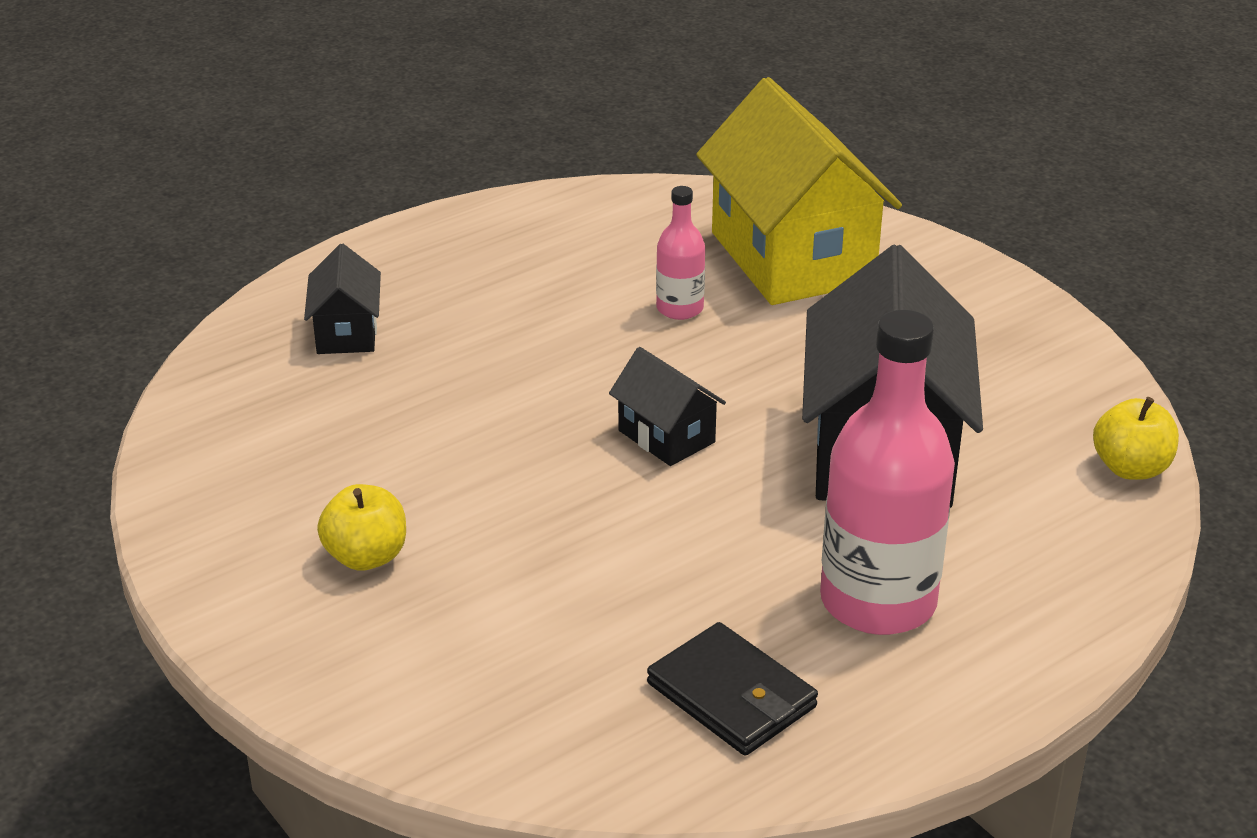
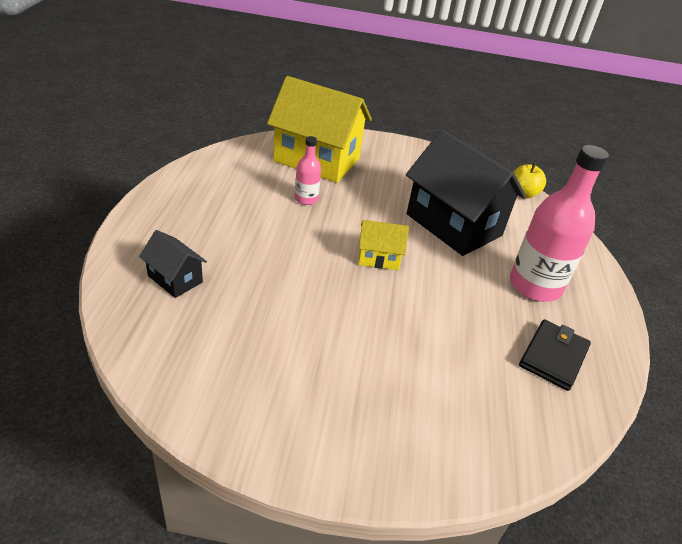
camera: 50 degrees left, 5 degrees up
(366, 556) = (344, 391): yellow apple -> none
(666, 436) = (378, 258): black house -> yellow house
(731, 695) = (553, 357): black wallet -> black wallet turned 60 degrees counterclockwise

